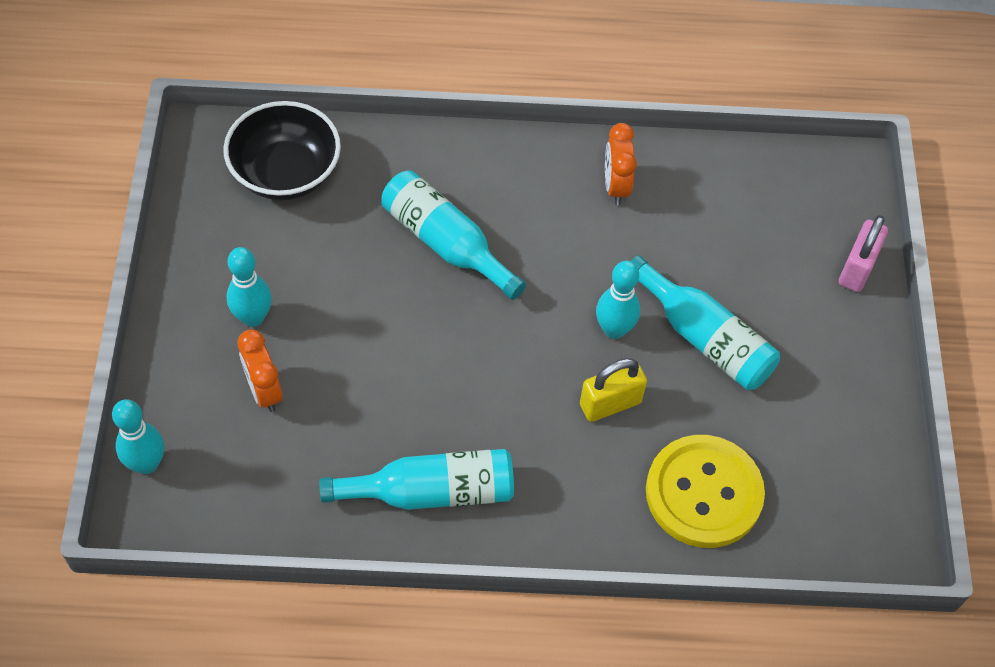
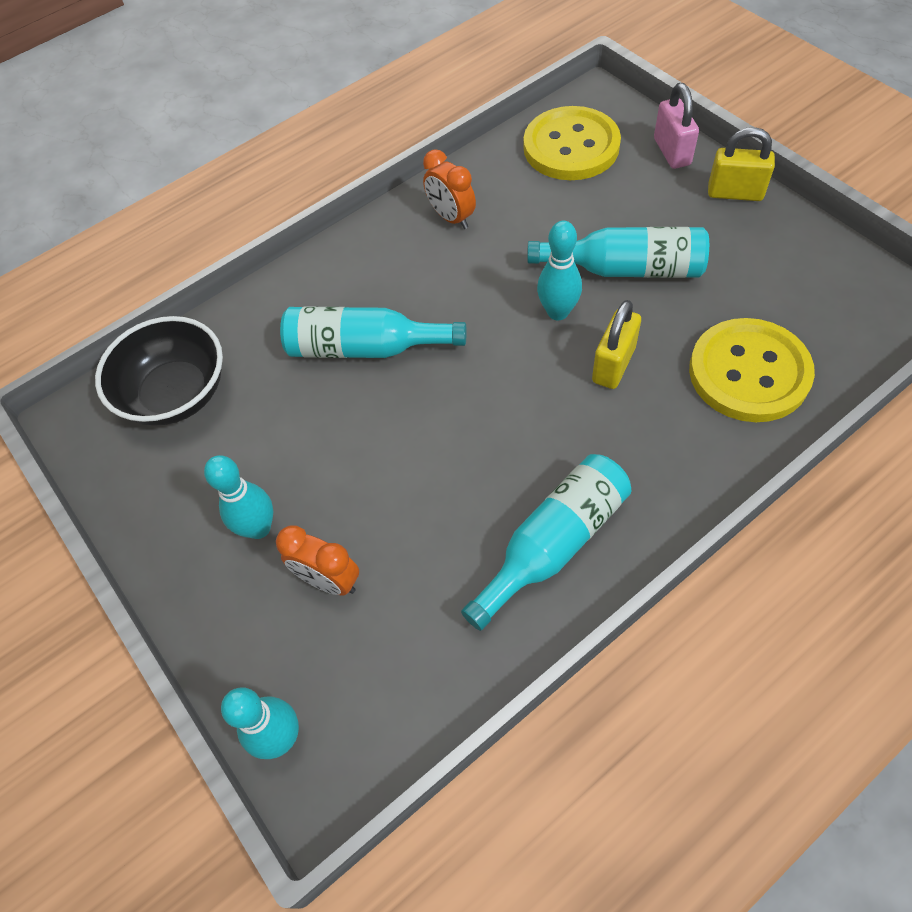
camera: 30 degrees left, 0 degrees up
(778, 198) = (571, 147): none -> yellow button
(866, 346) = (735, 193): none -> yellow padlock

